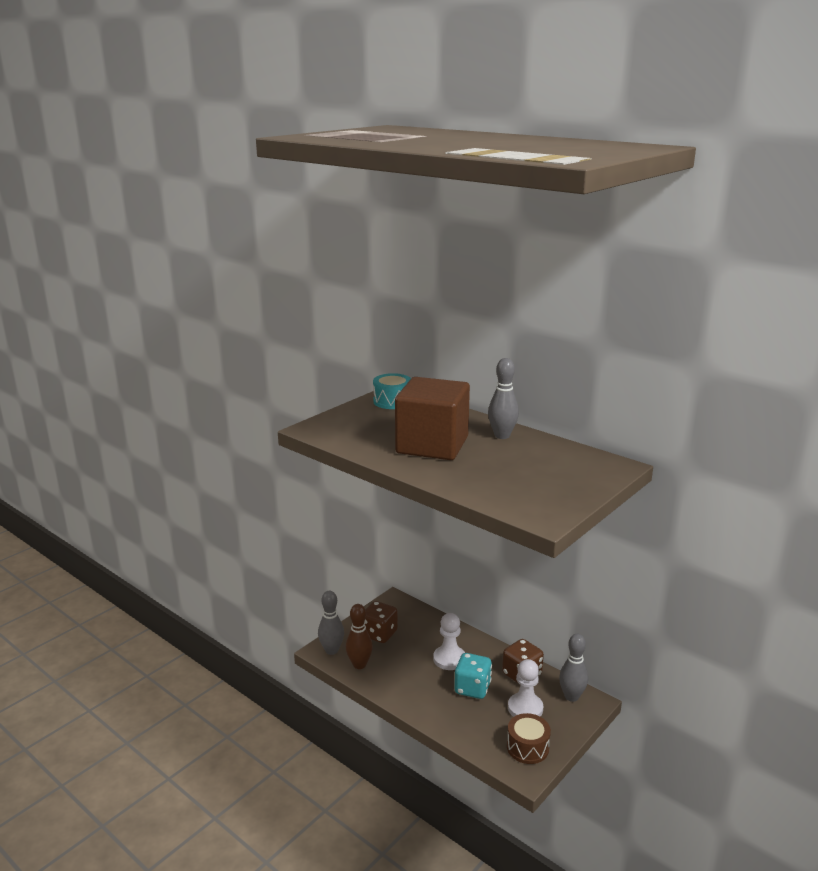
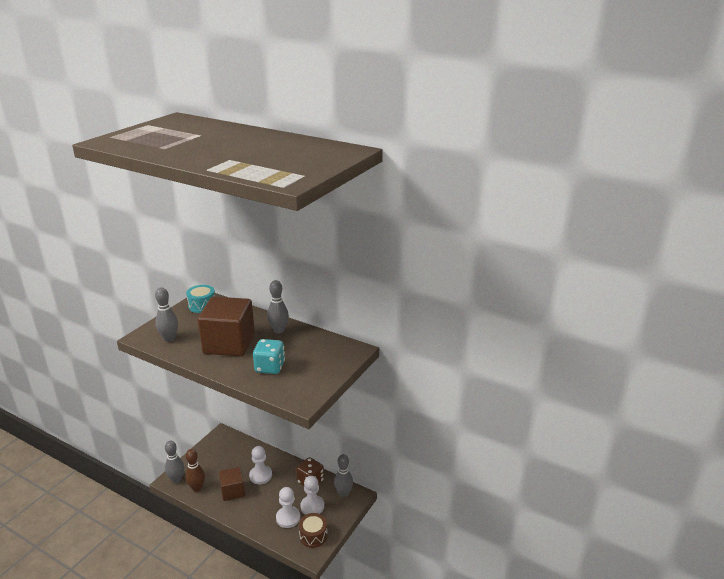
camera: 10 degrees left, 5 degrees up
(348, 433) = (169, 338): none -> grey bowling pin
(379, 634) = (211, 462): brown dice -> none
(409, 674) = (233, 491): none -> brown cube
(472, 688) = (276, 496): turquoise dice -> turquoise dice (270, 367)
(489, 719) = (288, 518): none -> white pawn

